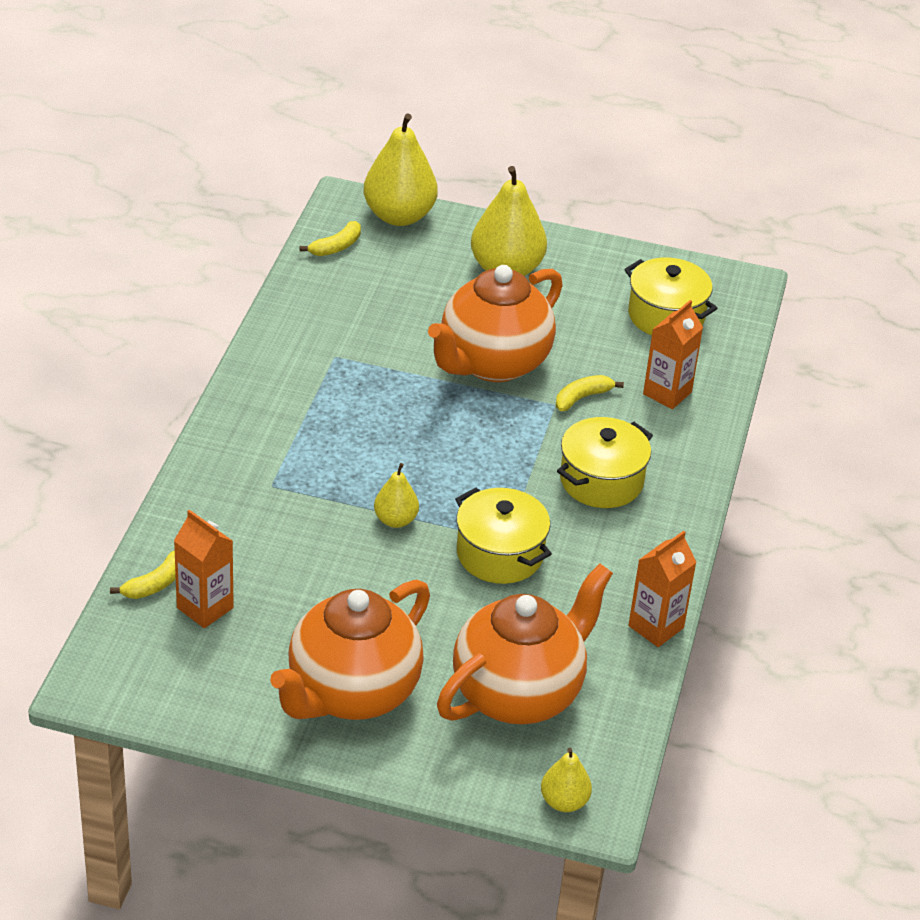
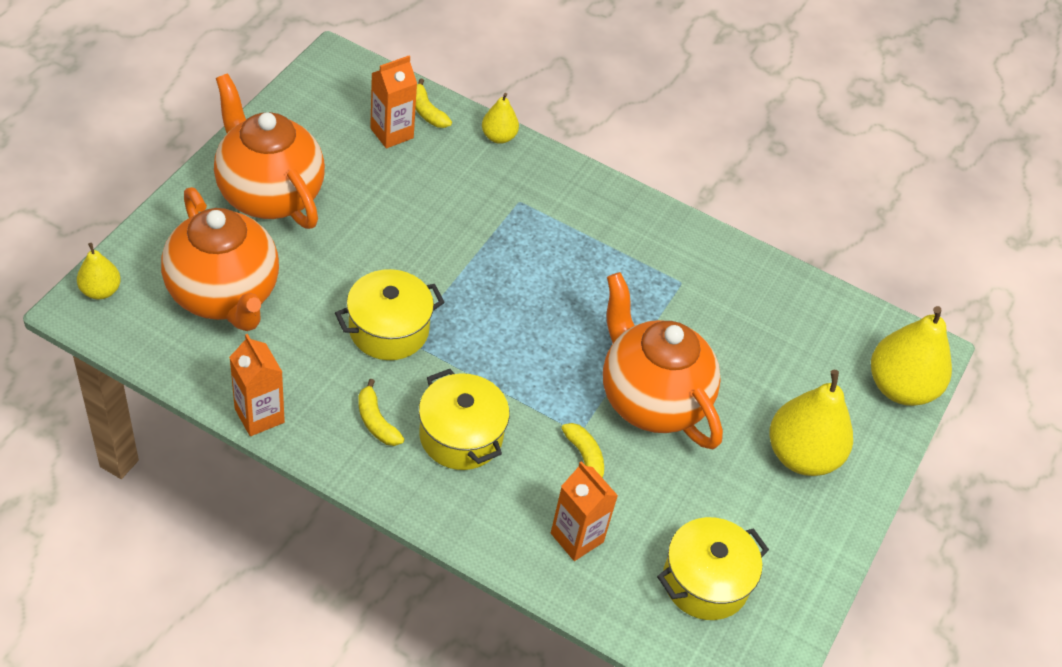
camera: 100 degrees right, 10 degrees up
(336, 247) = (849, 323): yellow banana -> yellow banana (376, 421)
(395, 520) = (453, 270): yellow pear -> yellow pear (498, 137)

